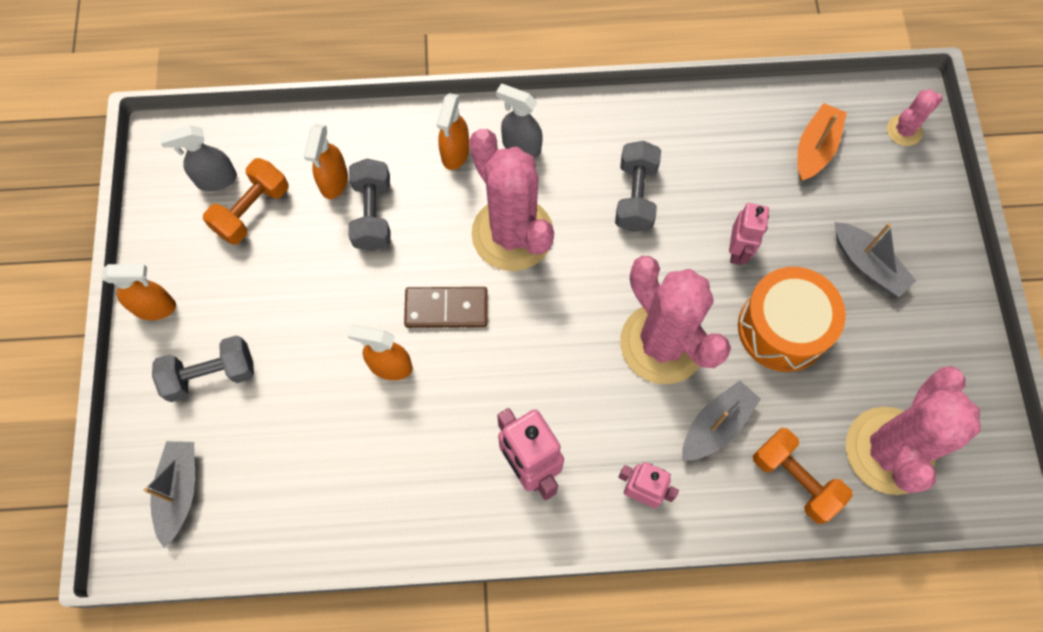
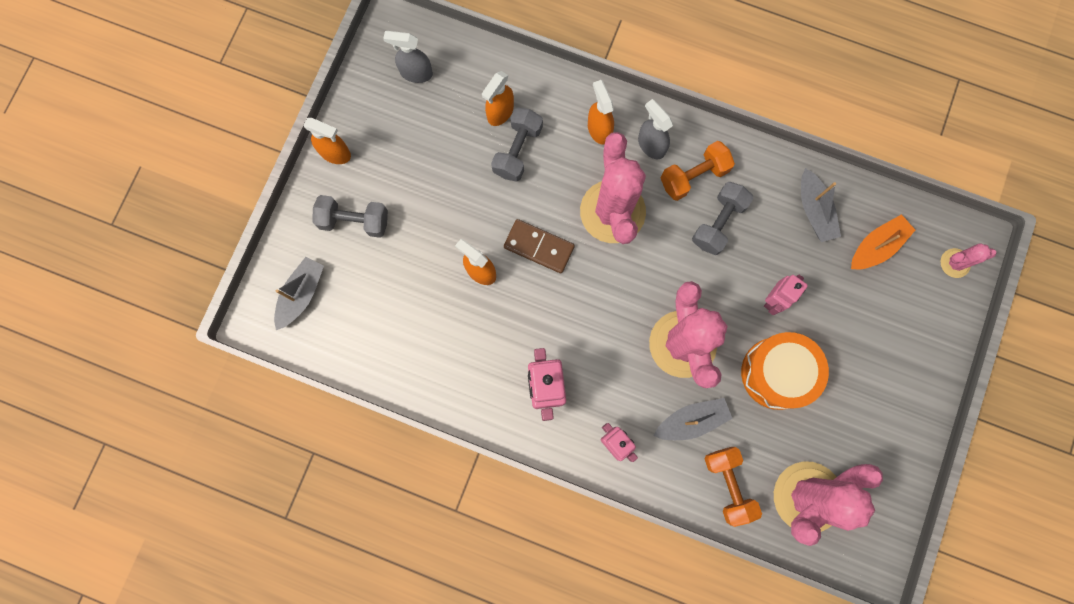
camera: 25 degrees right, 10 degrees up
(252, 210) = (432, 109): orange dumbbell -> orange dumbbell (693, 176)
(455, 153) = (599, 129): orange spray bottle -> orange spray bottle turned 120 degrees clockwise
(868, 265) = (867, 355): grey boat -> grey boat (814, 210)

